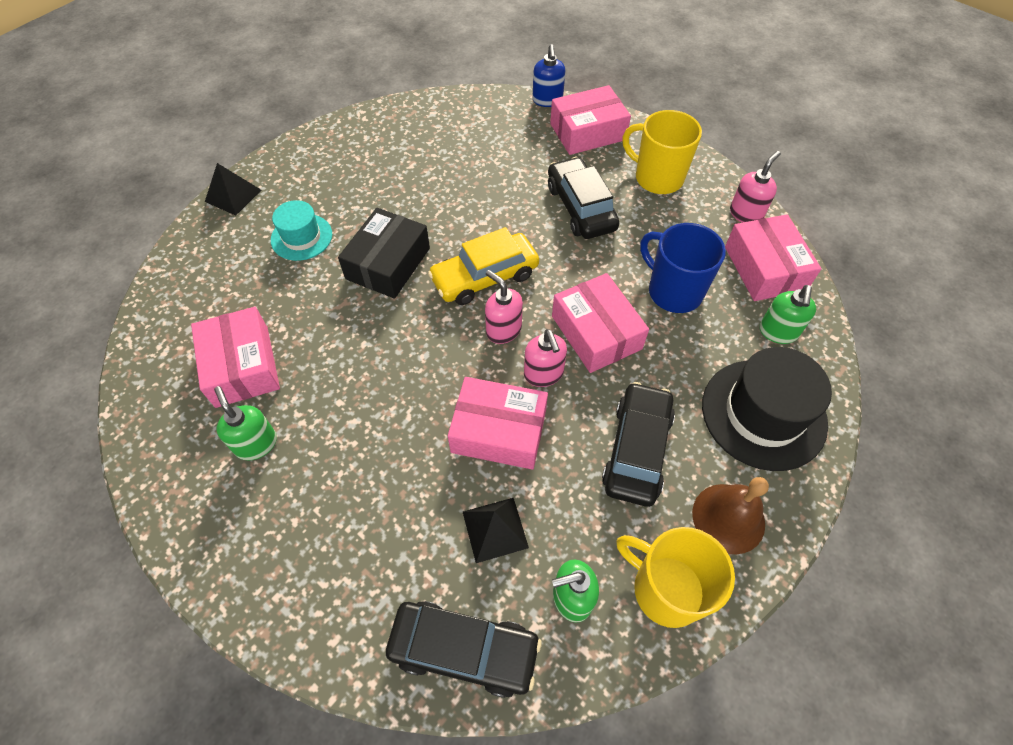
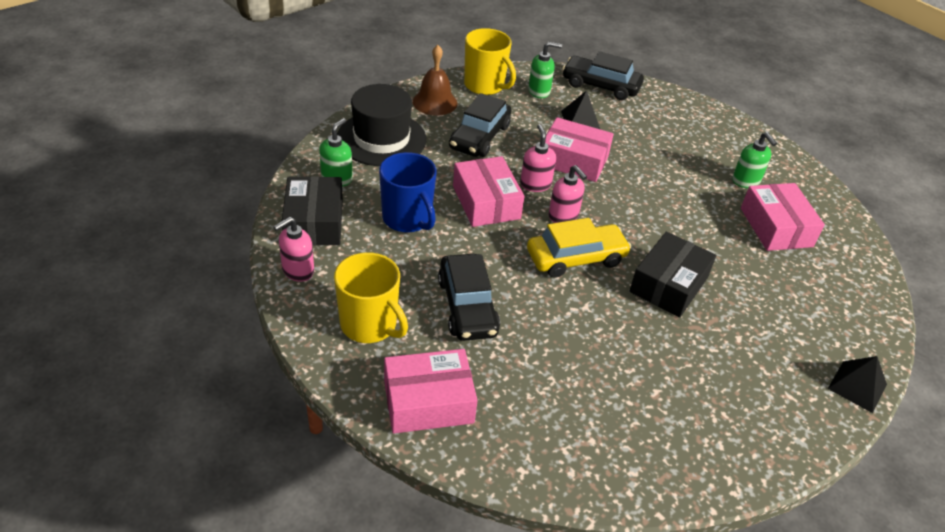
camera: 175 degrees left, 15 degrees down
(301, 237) = (762, 325): turquoise hat -> none
(547, 100) = (468, 465): blue soap dispenser -> none
(765, 268) = (314, 222): pink box -> black box

